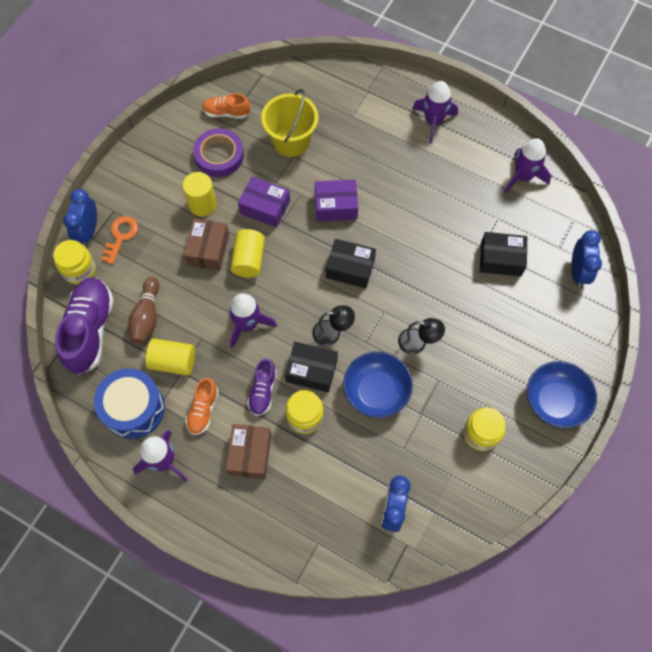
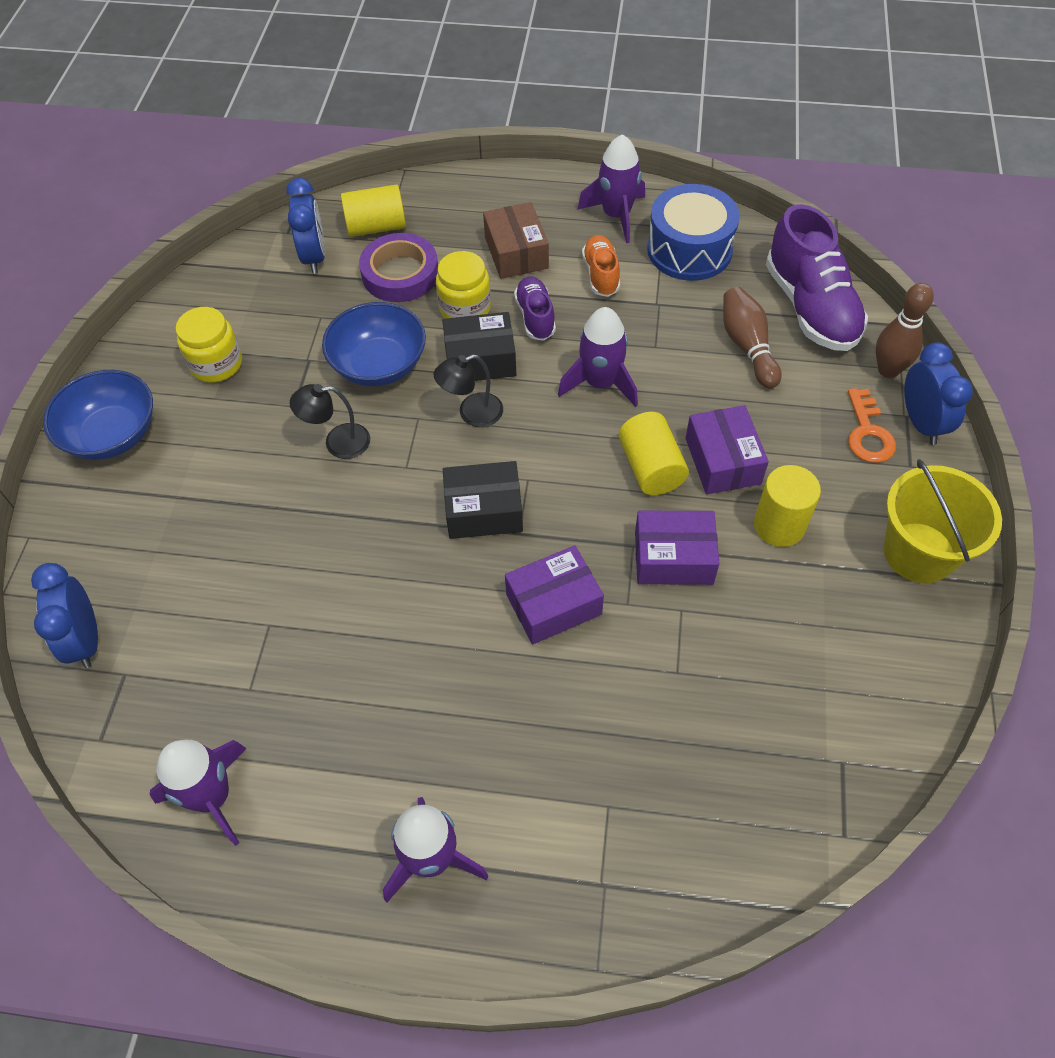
camera: 160 degrees right, 10 degrees down
(79, 270) = (888, 370): yellow jar -> brown bowling pin
(173, 362) = (674, 310): yellow cylinder -> yellow cylinder (376, 227)
(208, 249) = (722, 461): brown box -> purple box
(219, 155) = (809, 620): purple tape -> purple tape (400, 274)
(226, 113) = (855, 713): orange shoe -> none
(291, 141) = (697, 700): yellow bucket -> yellow bucket (919, 552)
(501, 259) = (230, 614): black box -> none

